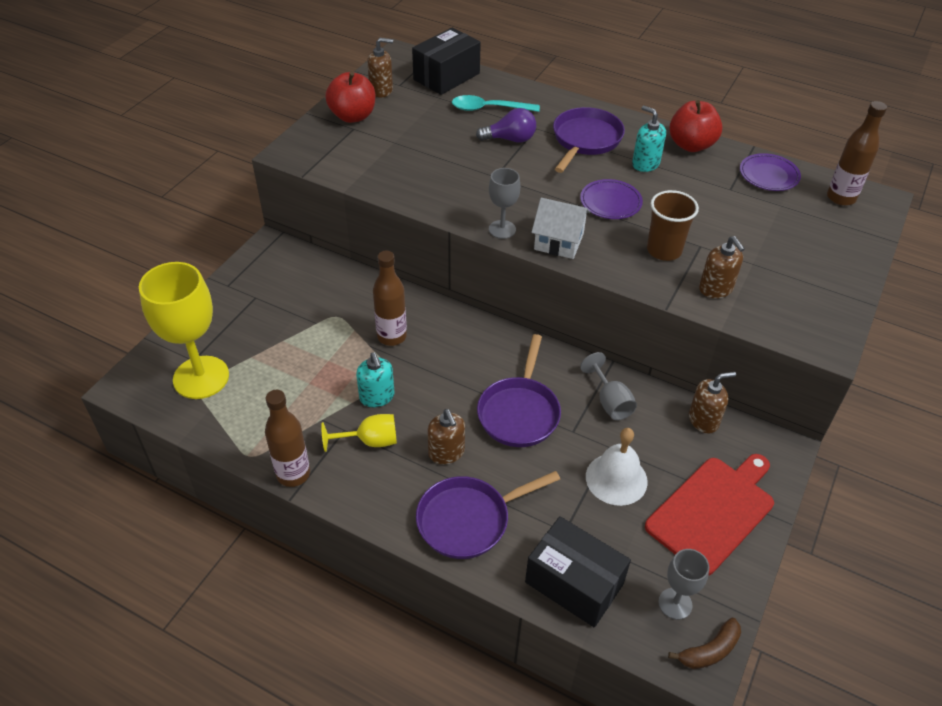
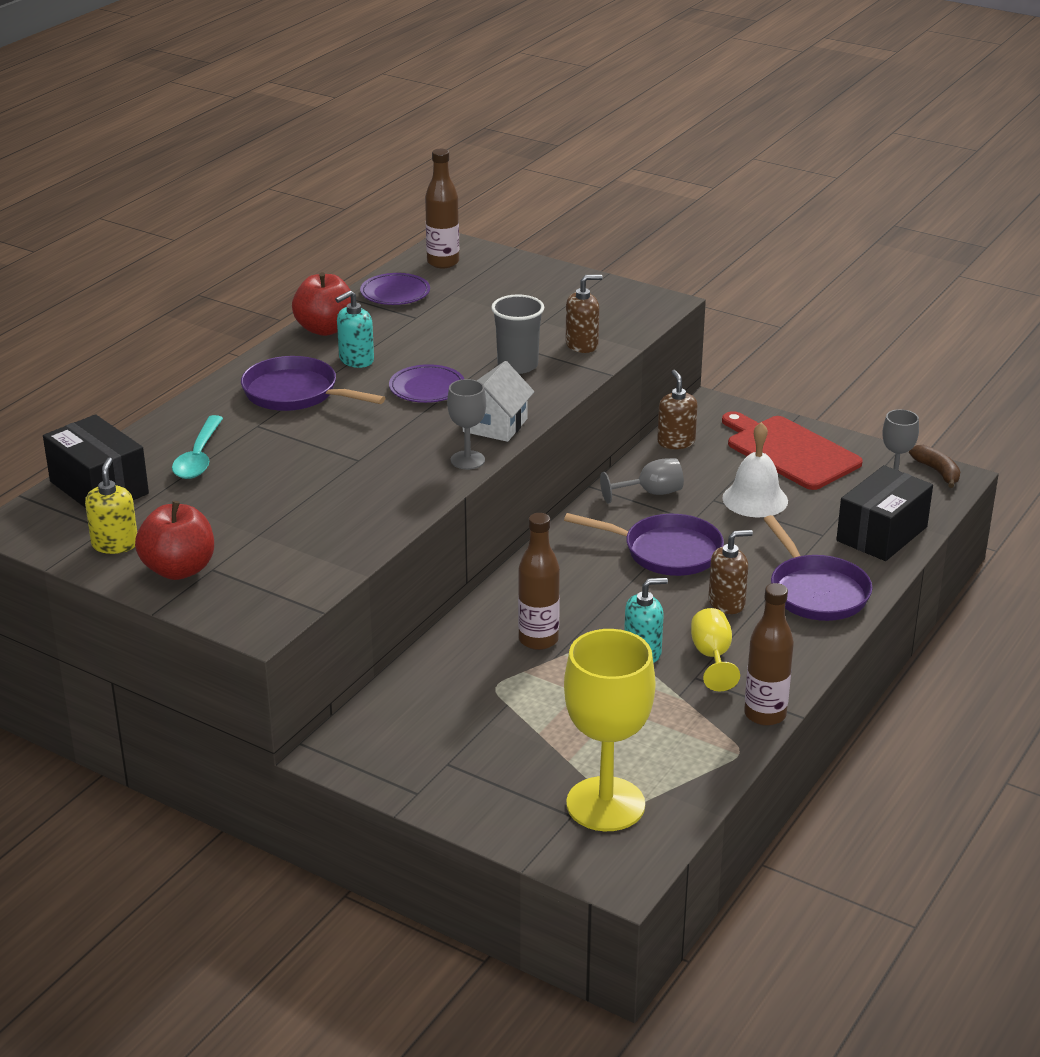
camera: 85 degrees left, 15 degrees down
(381, 90) = (115, 544): brown soap dispenser -> yellow soap dispenser
(510, 139) = (278, 445): purple light bulb -> none
(664, 250) = (517, 365): brown cup -> grey cup

